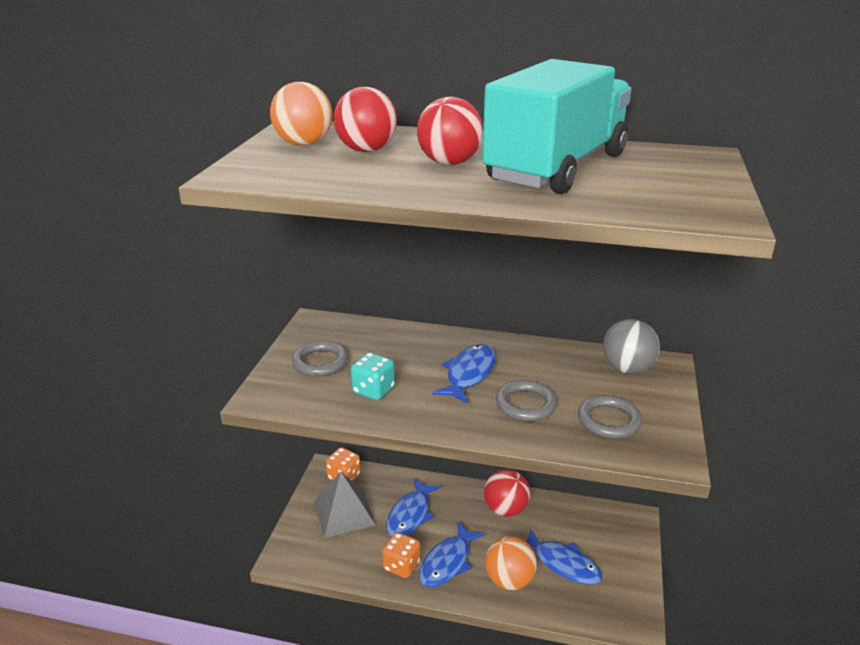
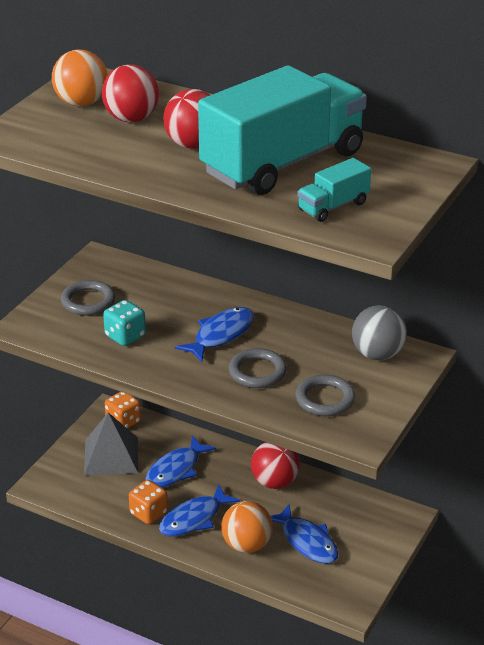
camera: 15 degrees right, 5 degrees up
(648, 195) = (333, 206): none -> turquoise truck

